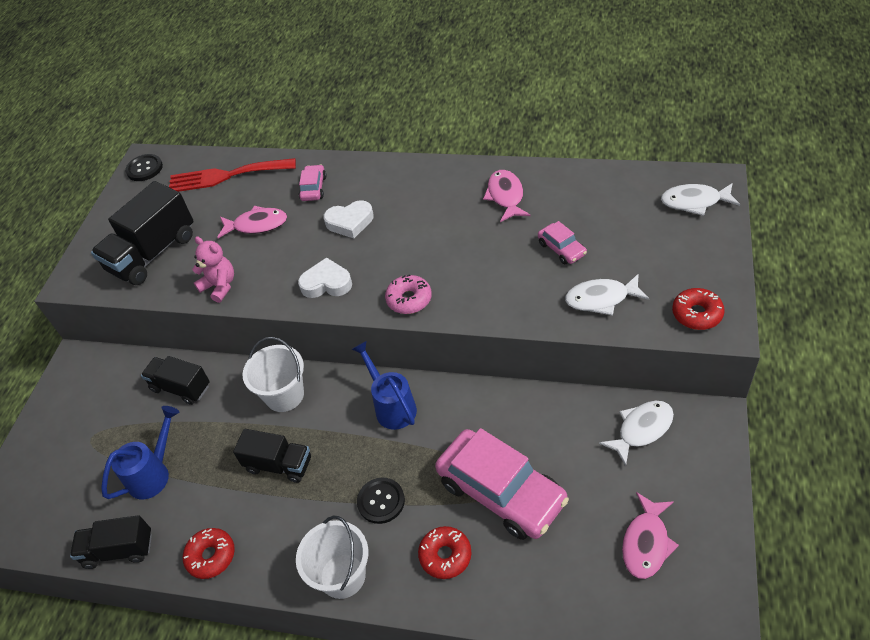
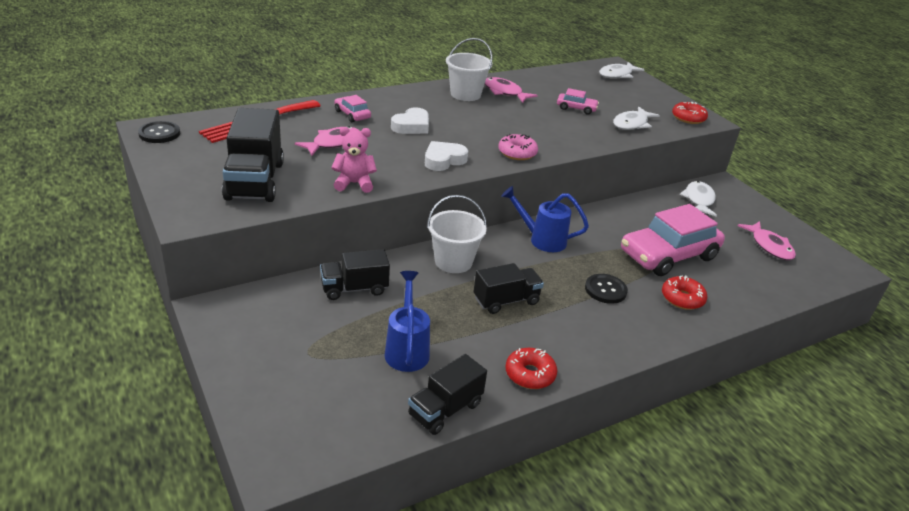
camera: 50 degrees left, 15 degrees down
(342, 575) = (637, 338): white bucket -> white bucket (465, 94)
(501, 491) = (668, 255): pink car -> pink car turned 150 degrees clockwise

